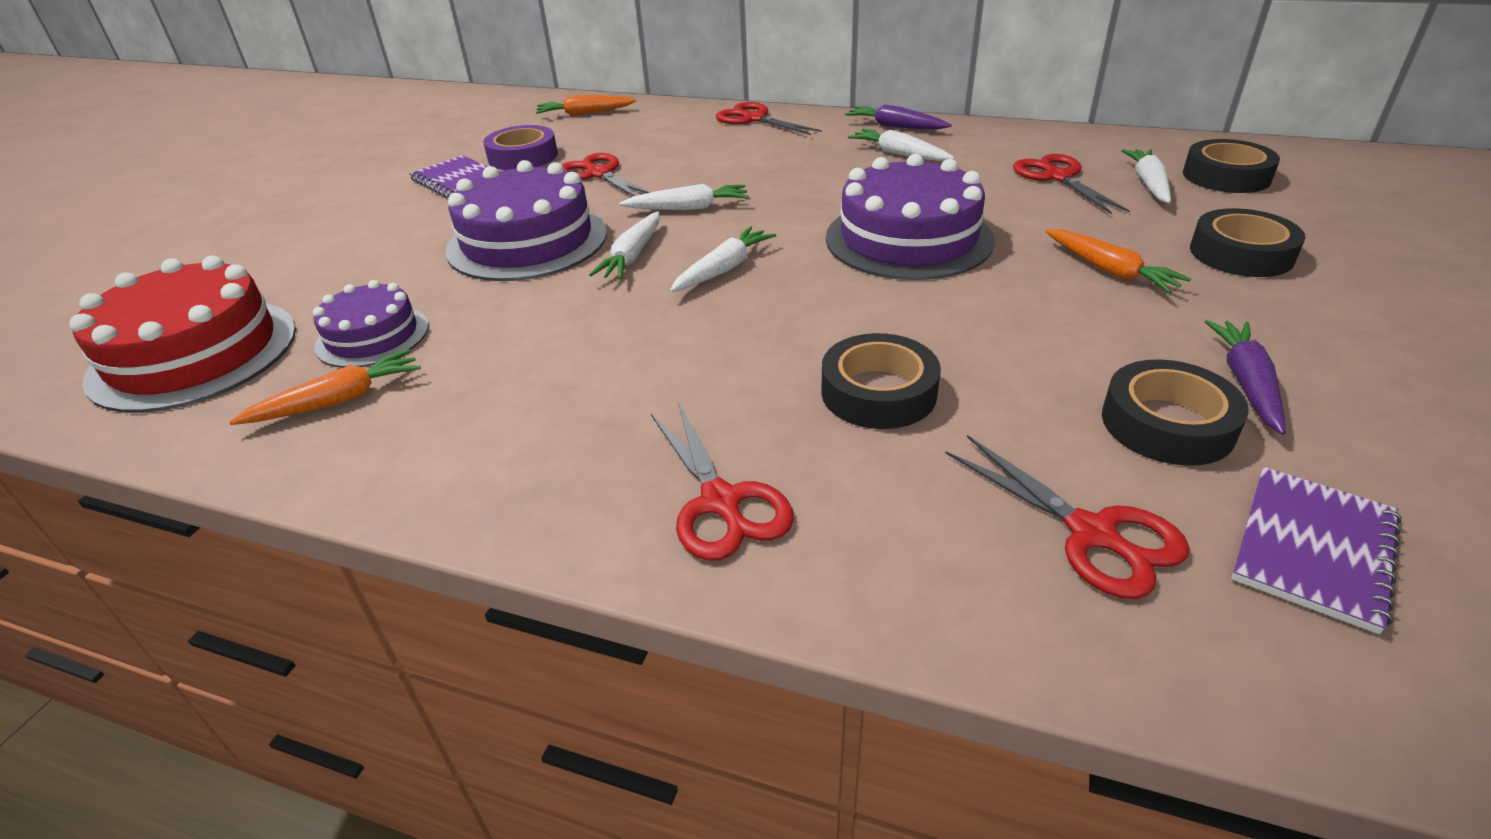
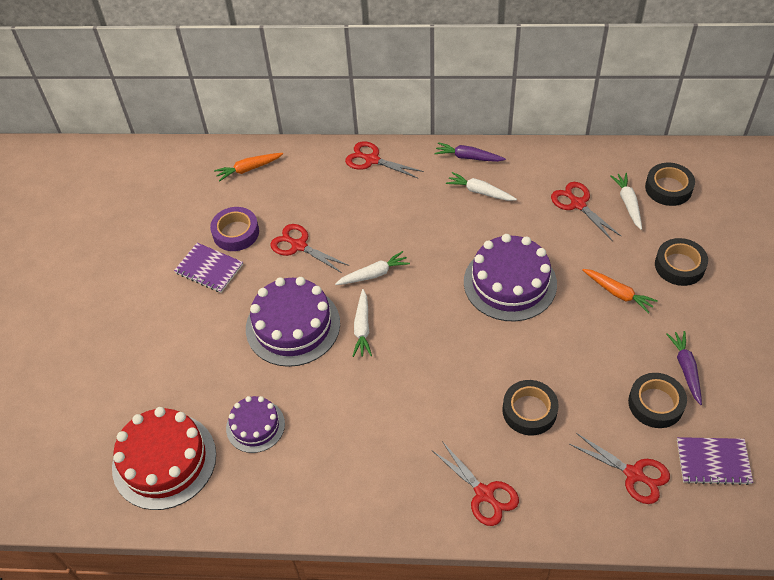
camera: 15 degrees left, 15 degrees up
(338, 400) = (271, 475): orange carrot -> none
(724, 269) = (419, 330): white carrot -> none
(1313, 548) = (713, 462): purple notebook -> purple notebook turned 75 degrees clockwise

